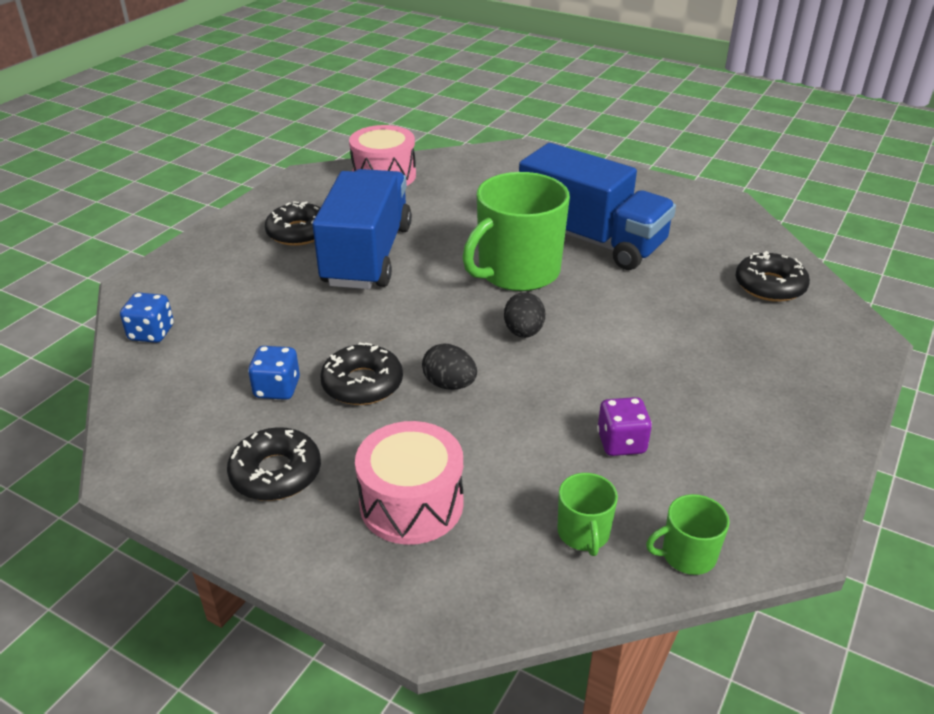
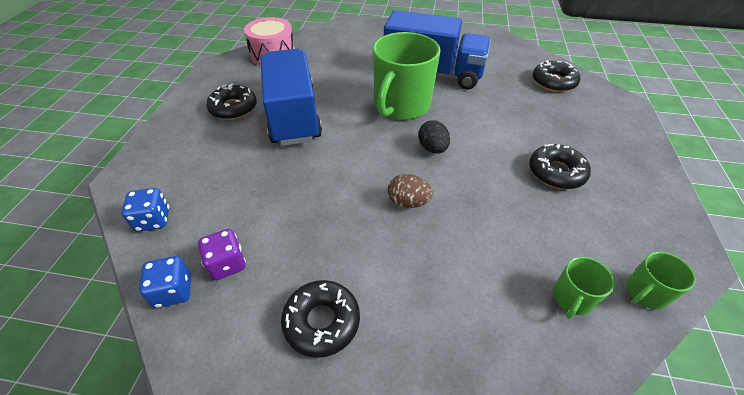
camera: 20 degrees left, 10 degrees up
(277, 389) = (283, 242): blue dice -> blue dice (173, 291)
(362, 384) = (346, 219): black donut -> black donut (556, 172)
(411, 503) = (441, 314): pink drum -> none
(449, 384) = (408, 202): black egg -> brown egg
(583, 533) = (572, 298): green mug -> green mug turned 60 degrees clockwise
(621, 443) = (546, 216): purple dice -> purple dice (227, 264)

